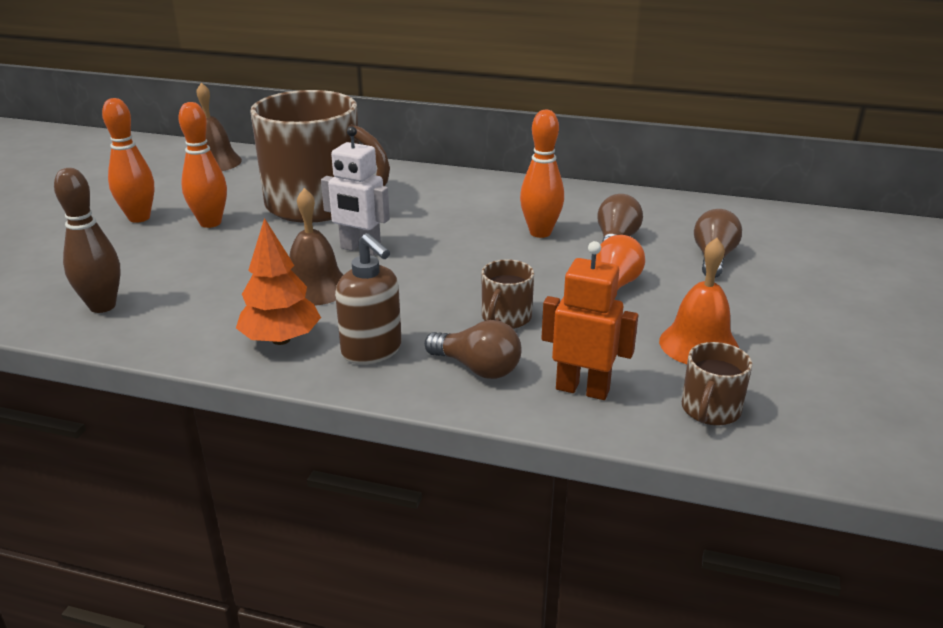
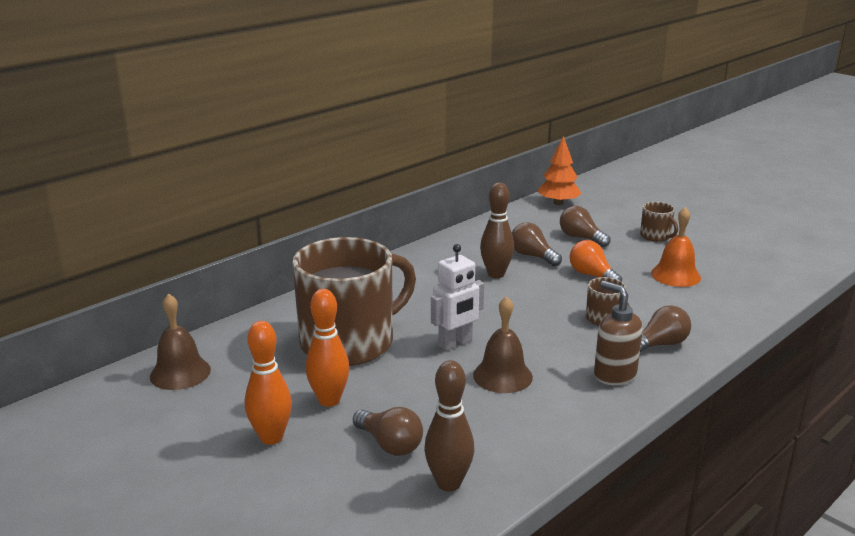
camera: 60 degrees left, 5 degrees down
(153, 265) = (390, 444): none -> brown light bulb
(281, 339) = (573, 406): orange tree -> orange tree (558, 203)
(372, 351) = (614, 375): brown soap dispenser -> brown soap dispenser turned 120 degrees counterclockwise
(540, 233) = (496, 274): orange bowling pin -> brown bowling pin
(582, 389) = (702, 320): orange robot -> none
(710, 410) = (741, 294): brown mug -> brown mug (656, 236)

